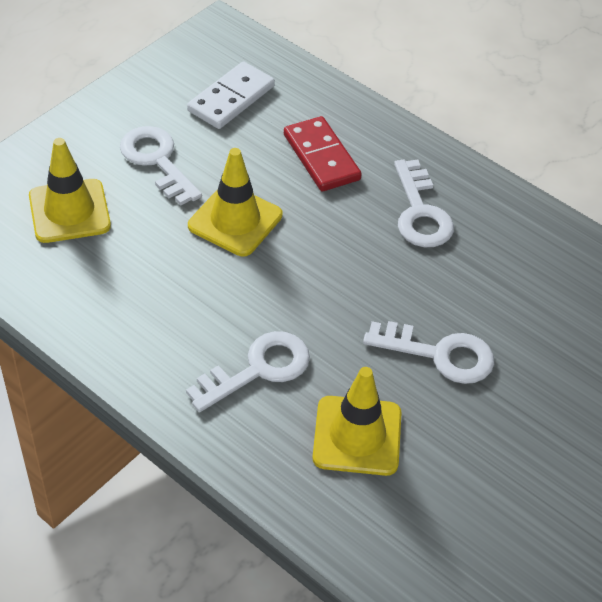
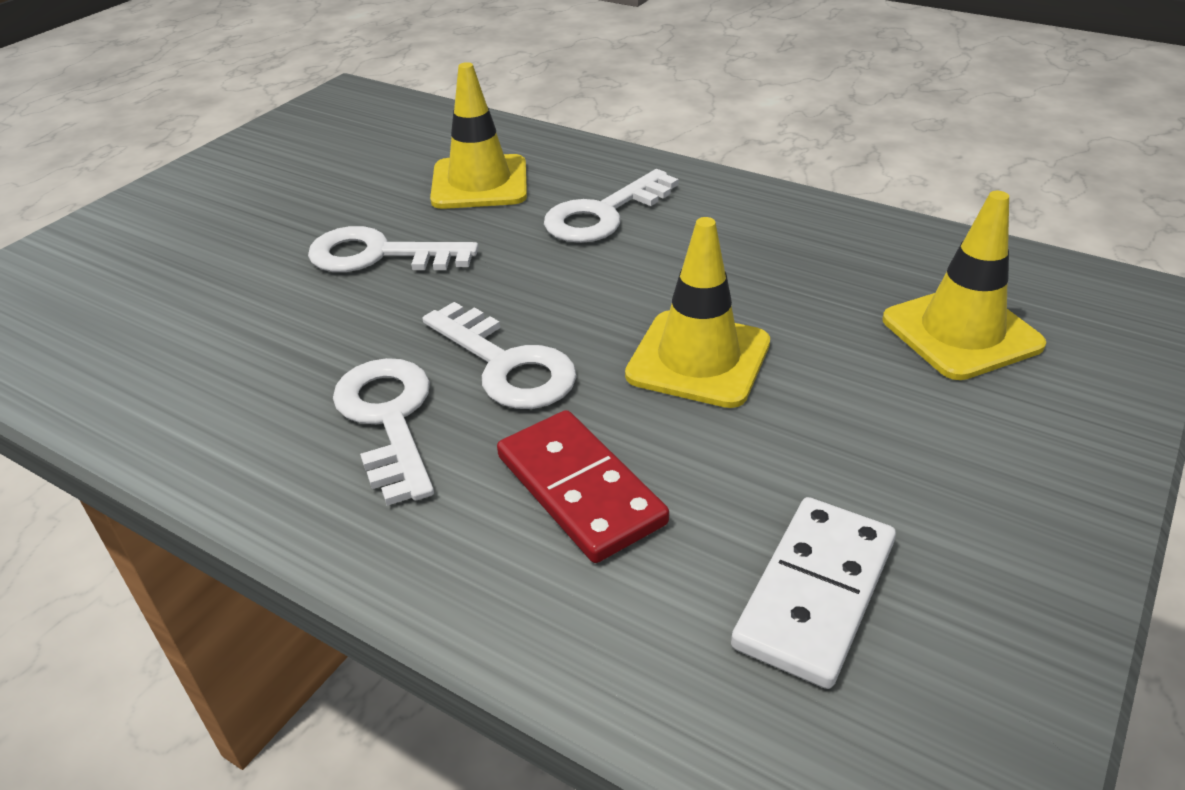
camera: 175 degrees right, 10 degrees down
(157, 161) = (881, 430): white key -> white key (506, 365)

